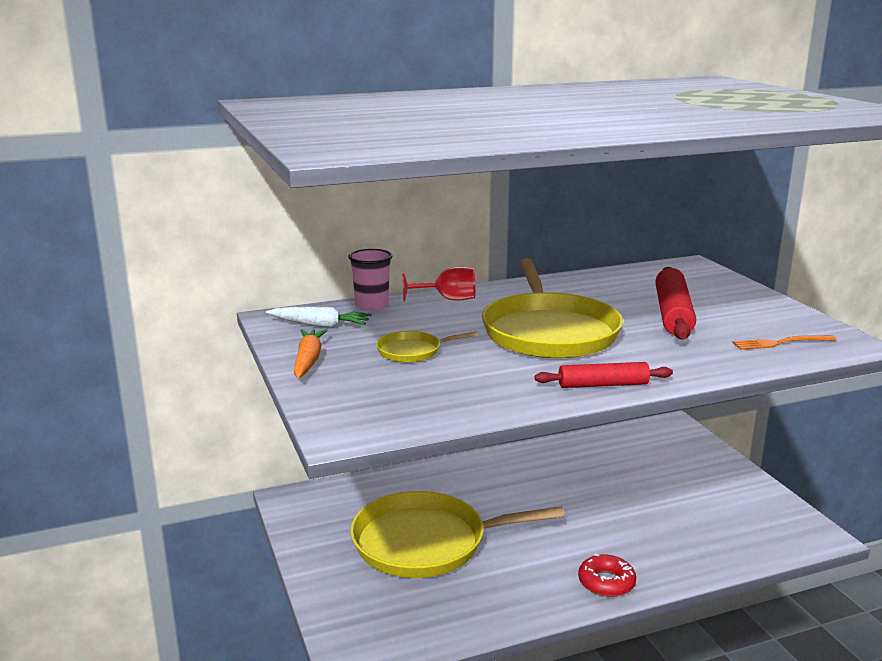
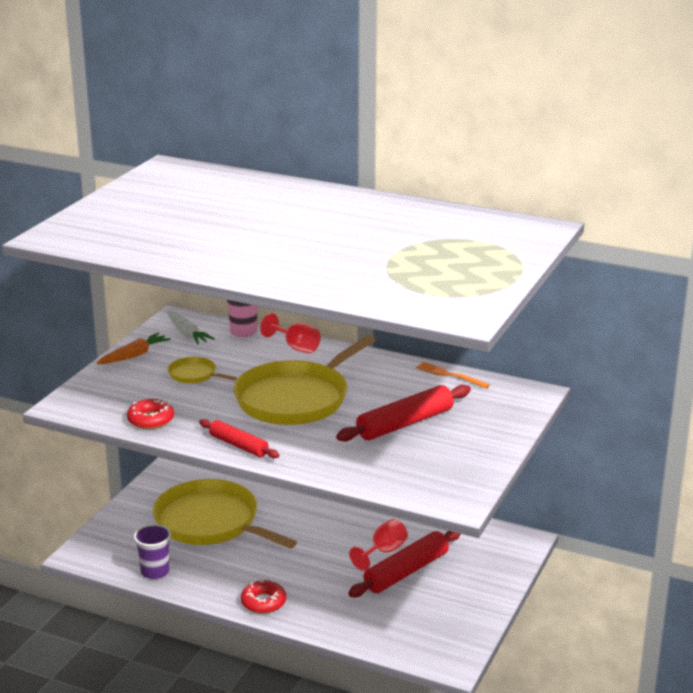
camera: 45 degrees right, 5 degrees up
(461, 620) = (155, 571): none -> purple cup
(469, 403) = (150, 420): none -> red donut
(607, 484) = (383, 552): none -> red goblet
(651, 489) = (406, 571): none -> red rolling pin
(780, 343) = (414, 476): orange fork -> orange fork (449, 375)

